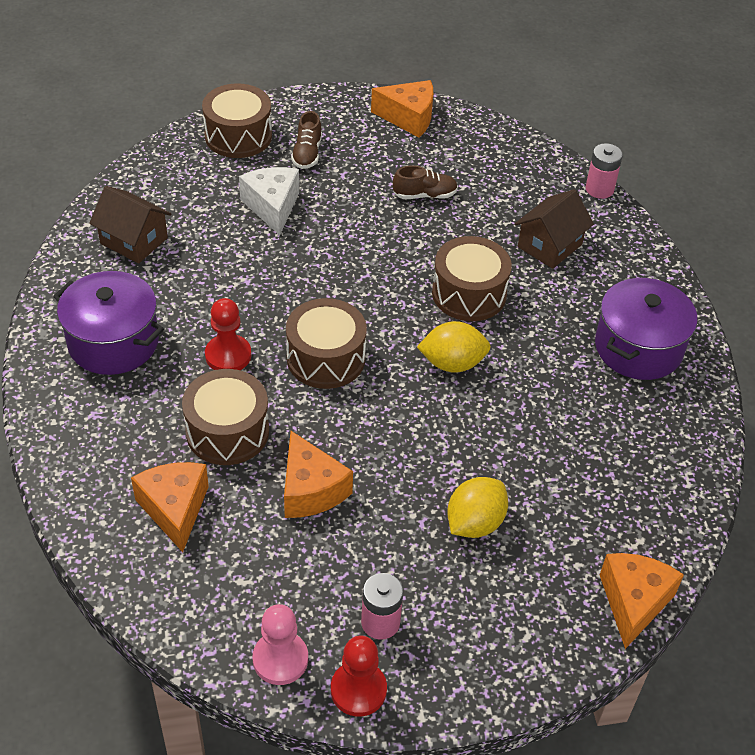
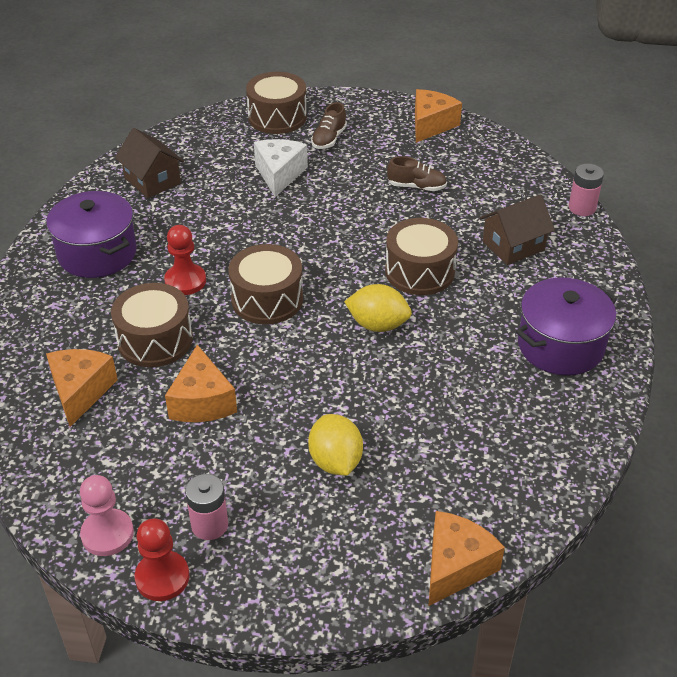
camera: 20 degrees right, 5 degrees down
(409, 118) = (431, 125): orange cheese -> orange cheese turned 90 degrees counterclockwise
(474, 523) = (335, 461): yellow lemon -> yellow lemon turned 75 degrees counterclockwise

